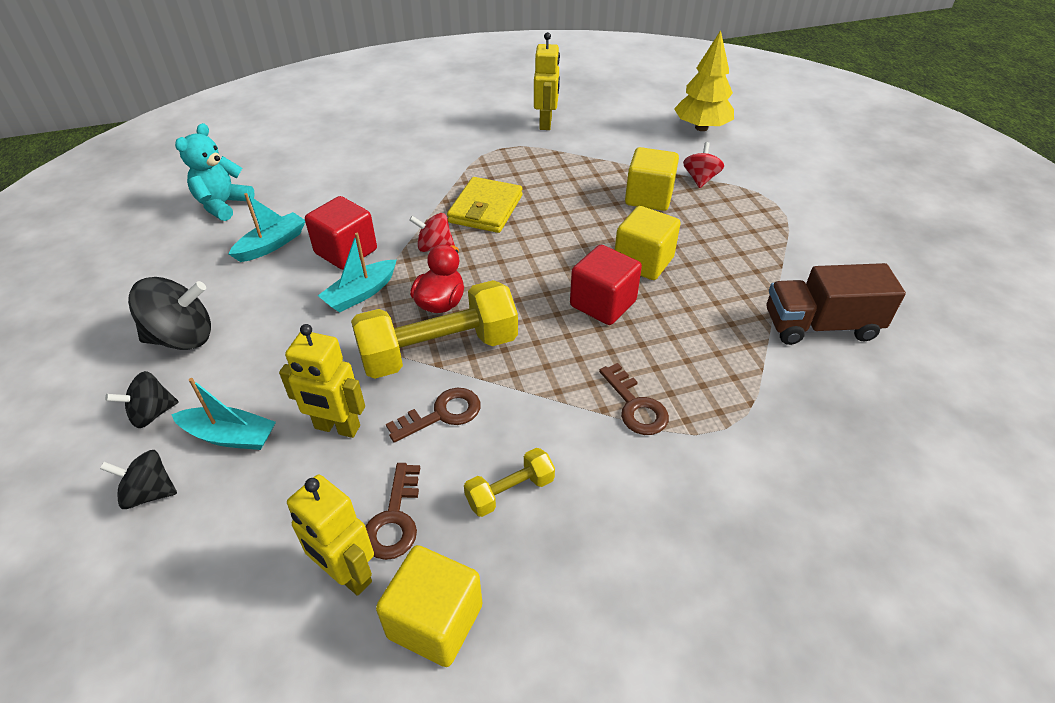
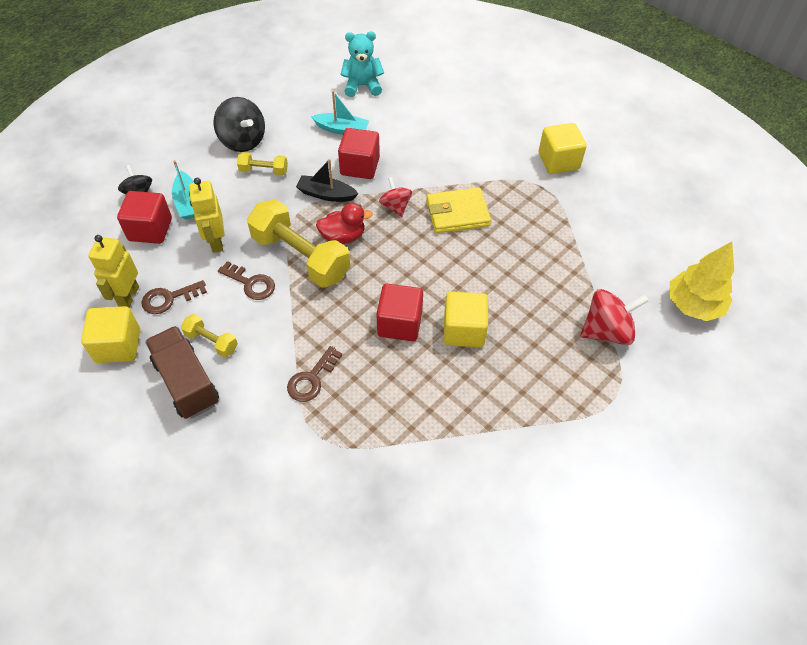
camera: 60 degrees right, 10 degrees up
(152, 414) = (185, 163): black spinning top -> none
(238, 501) = (150, 229): none -> red cube
(261, 335) = (264, 171): none -> yellow dumbbell
(360, 293) = (326, 194): turquoise boat -> black boat
(546, 123) = (601, 197): yellow robot -> none
(649, 197) = (550, 305): yellow cube -> yellow cube (558, 161)
(700, 179) = (606, 331): red spinning top -> red spinning top, size x1.63
(820, 326) = (465, 472): brown truck -> brown truck (186, 382)

